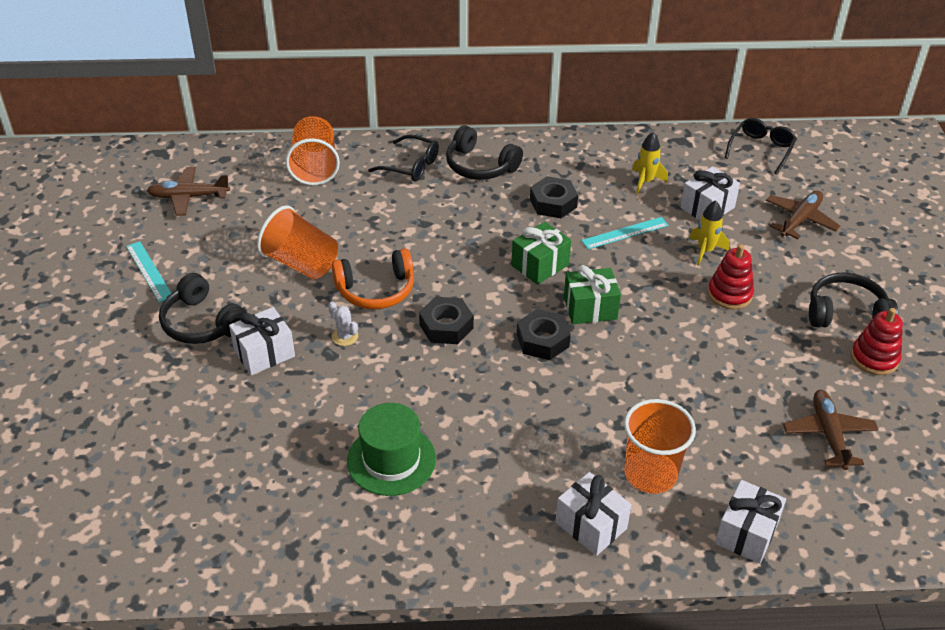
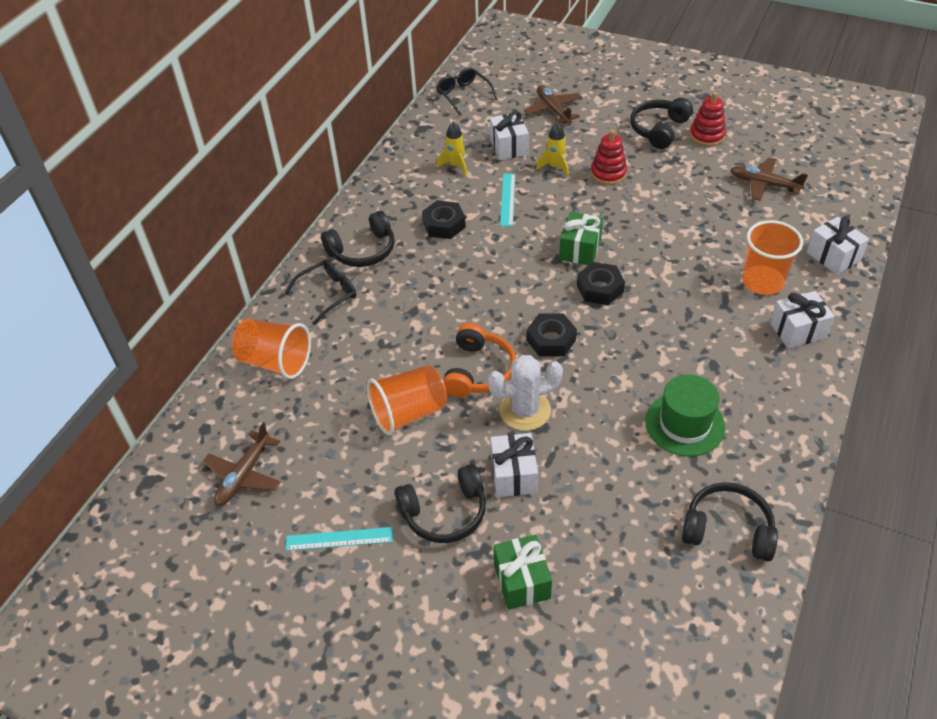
camera: 60 degrees left, 5 degrees up
(270, 530) = (728, 529): none -> black headphones
(345, 336) = (525, 410): white cactus -> white cactus, size x2.02
(540, 265) = (513, 259): green gift -> green gift (522, 581)

